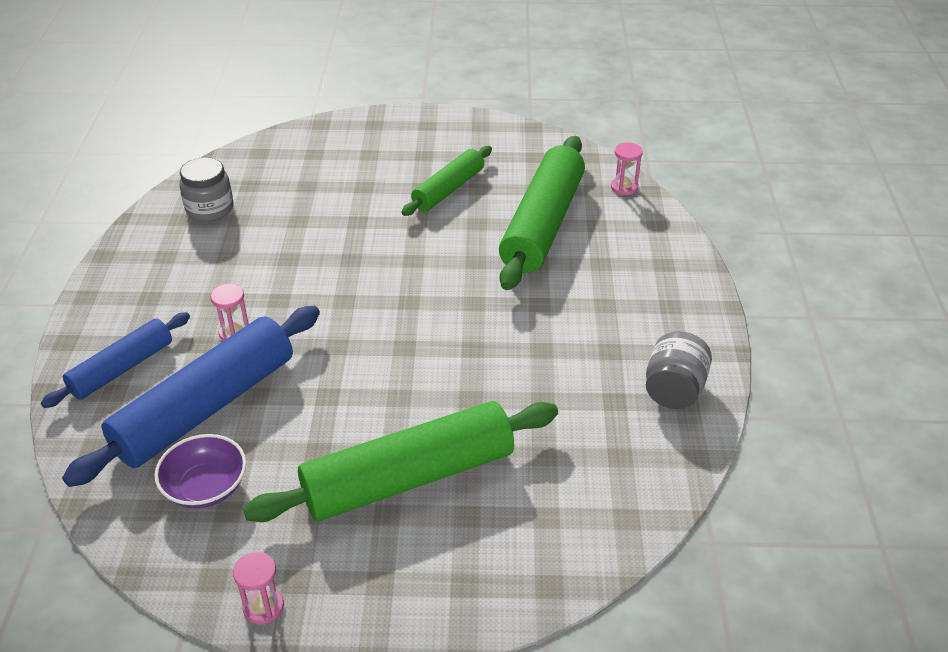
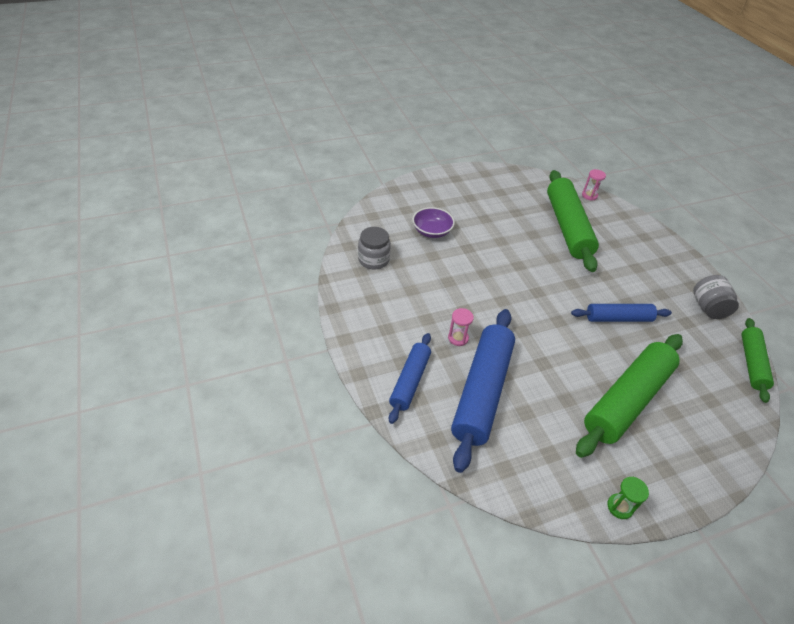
camera: 25 degrees left, 5 degrees up
(205, 487) = (525, 443): purple bowl -> purple bowl (432, 231)
(263, 607) = (620, 507): pink hourglass -> green hourglass
(448, 189) = (501, 216): green rolling pin -> green rolling pin (751, 363)
(503, 367) = (618, 318): none -> blue rolling pin

